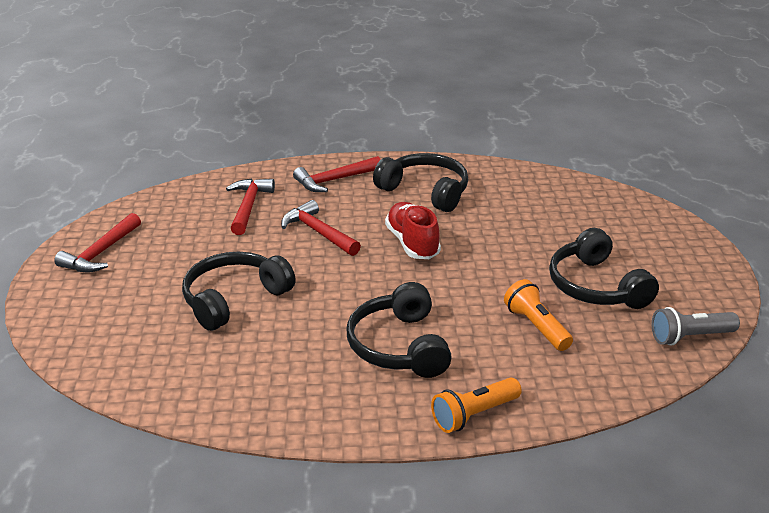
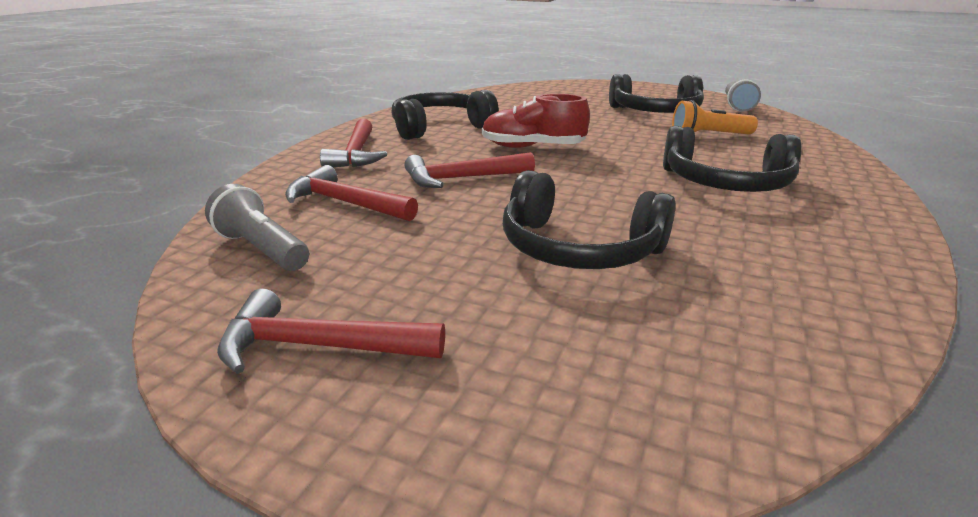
camera: 65 degrees left, 5 degrees down
(100, 253) = (318, 346): red hammer -> red hammer turned 135 degrees clockwise
(176, 206) = (261, 249): none -> grey flashlight
(234, 299) = (578, 249): black headphones -> black headphones turned 45 degrees counterclockwise
(474, 415) = (849, 176): orange flashlight -> none

